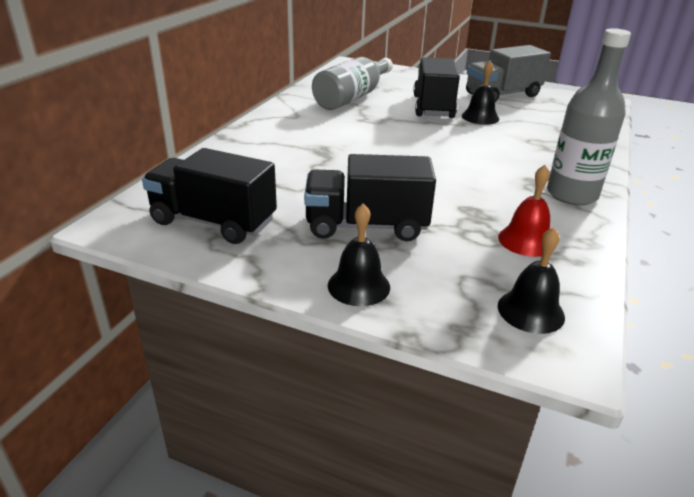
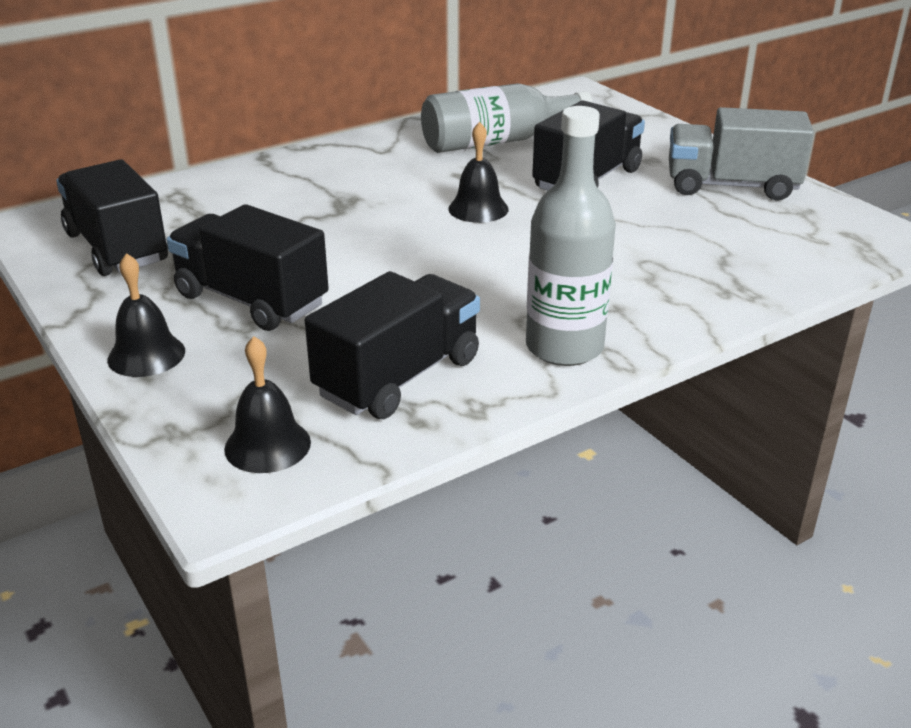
camera: 35 degrees right, 0 degrees up
(480, 117) = (631, 211): black bell -> black bell (478, 209)
(526, 240) = (398, 377): red bell -> black truck

